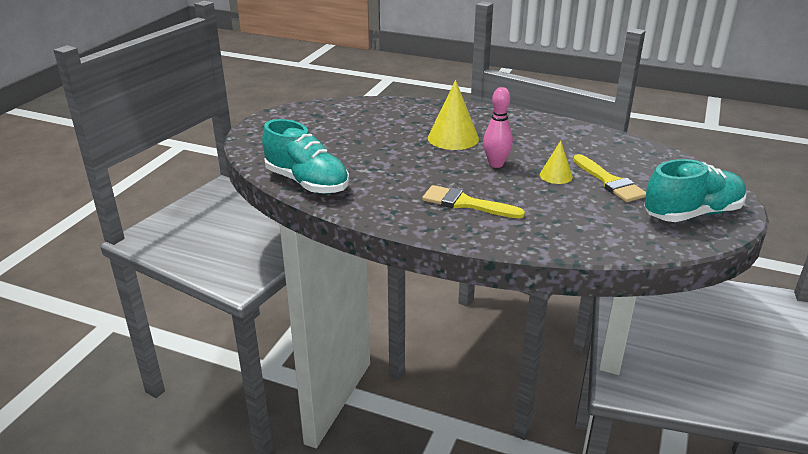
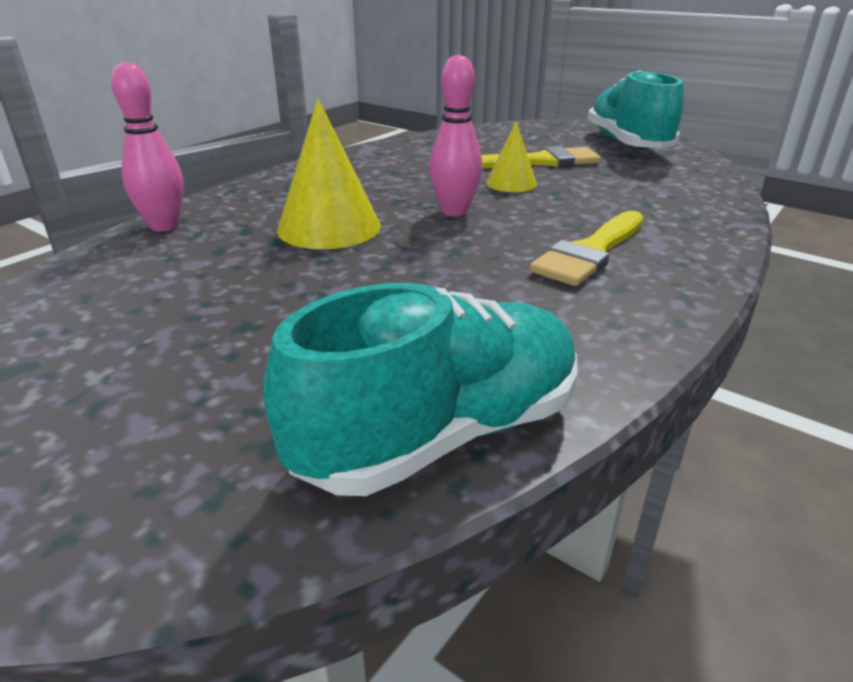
camera: 75 degrees left, 0 degrees up
(431, 106) = (164, 226): none -> pink bowling pin

